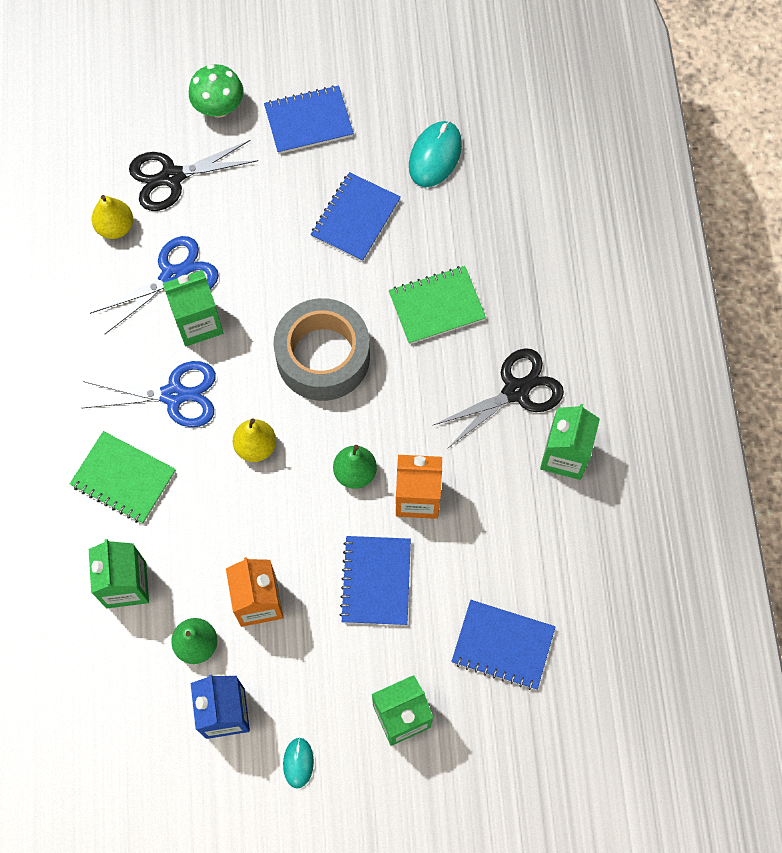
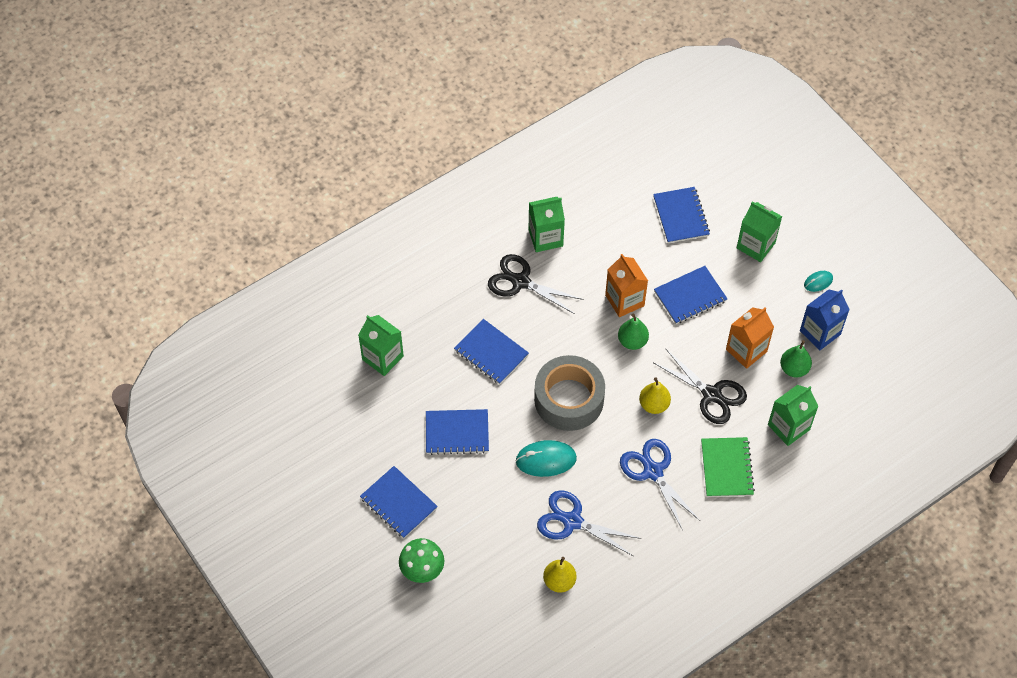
camera: 120 degrees left, 10 degrees down
(172, 177) = (497, 567): black scissors -> black scissors (712, 394)
(198, 323) = (594, 486): green carton -> green carton (382, 358)
(435, 156) = (379, 409): turquoise mouse -> turquoise mouse (546, 460)
(436, 306) = (491, 353): green notebook -> blue notebook

